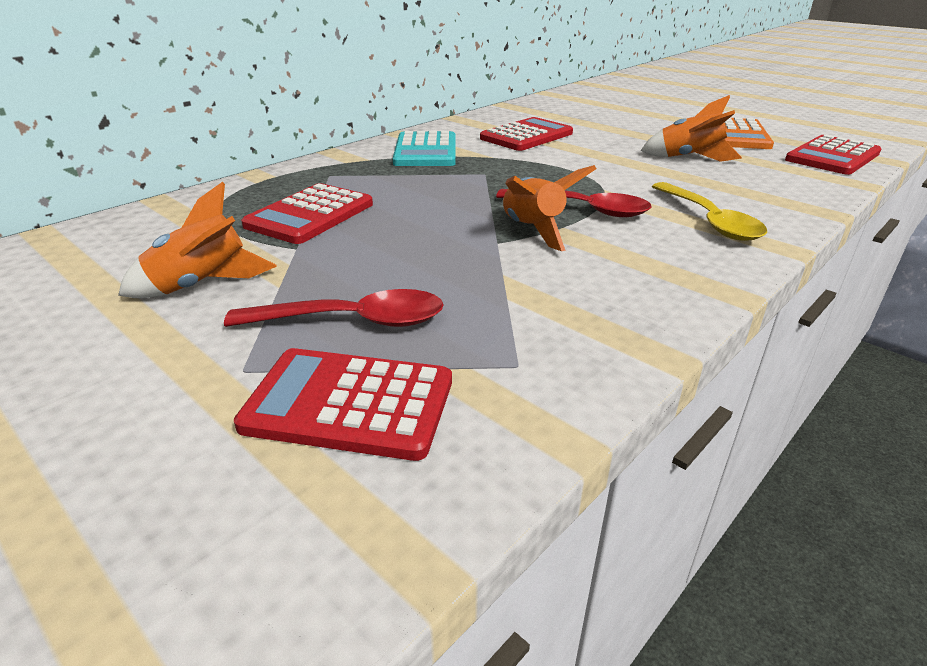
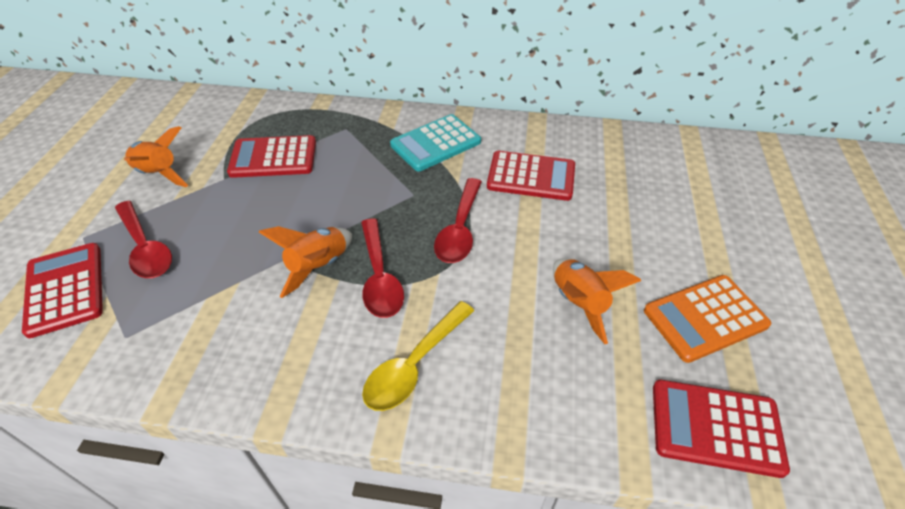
camera: 55 degrees right, 15 degrees up
(558, 170) = (460, 229): none -> red spoon

